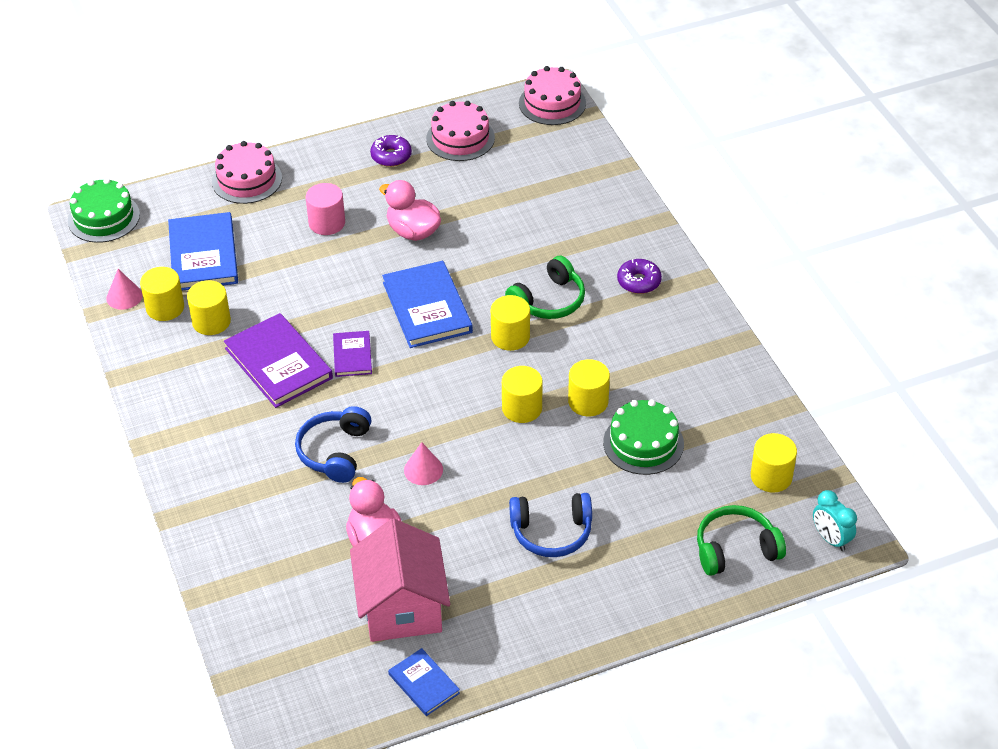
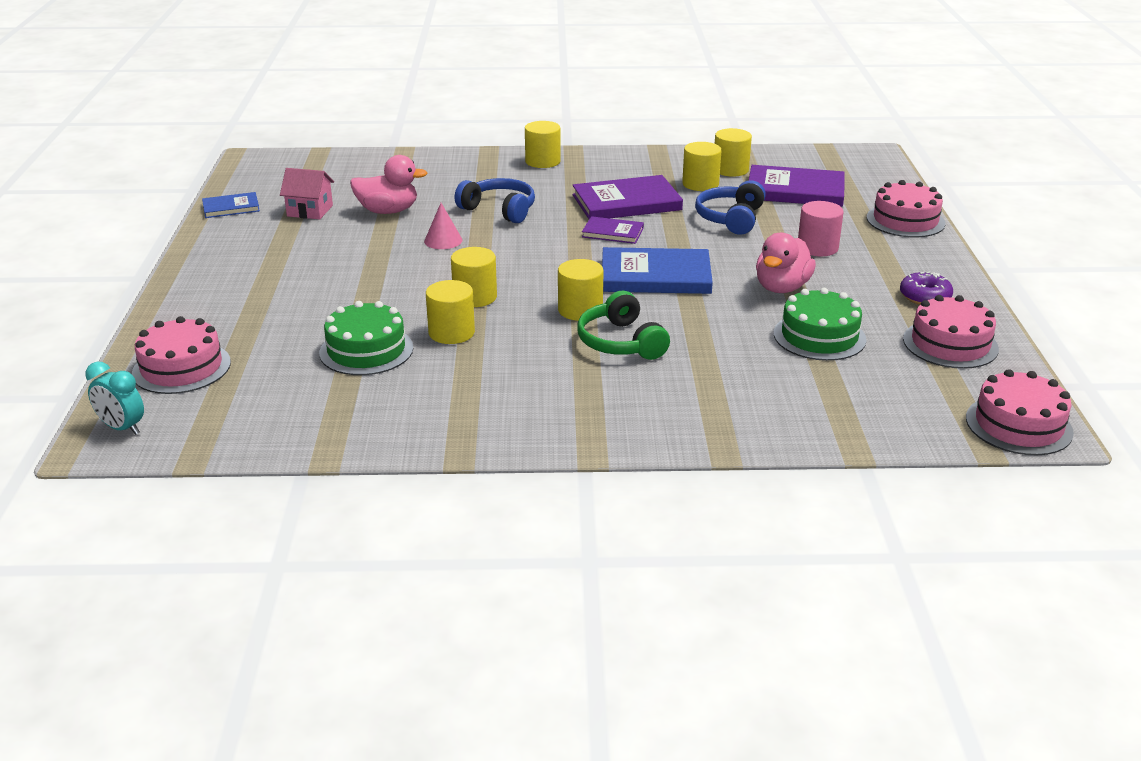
camera: 110 degrees right, 15 degrees down
(104, 218) = (869, 159): green cake -> green cake (819, 336)
(124, 296) = (755, 157): pink cone -> none
(203, 255) = (795, 190): blue book -> purple book
(402, 607) = (310, 211): pink house -> pink house, size x0.55
(413, 231) = (782, 288): pink duck -> pink duck turned 150 degrees clockwise
(551, 532) = (311, 281): blue headphones -> blue headphones (730, 218)
(639, 281) = (615, 407): purple donut -> none
(735, 549) = (181, 367): green headphones -> pink cake
(771, 476) = (242, 415): yellow cylinder -> yellow cylinder (542, 161)
(831, 539) = (122, 428): turquoise clock -> turquoise clock turned 135 degrees counterclockwise

